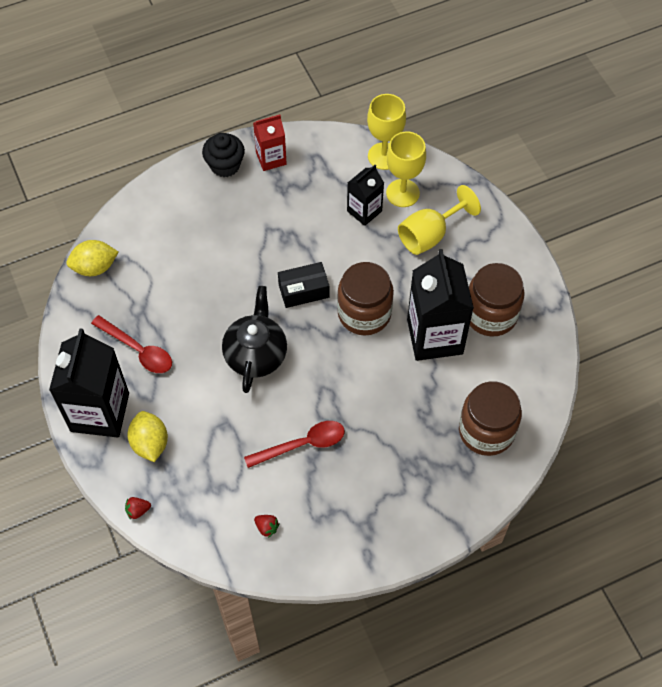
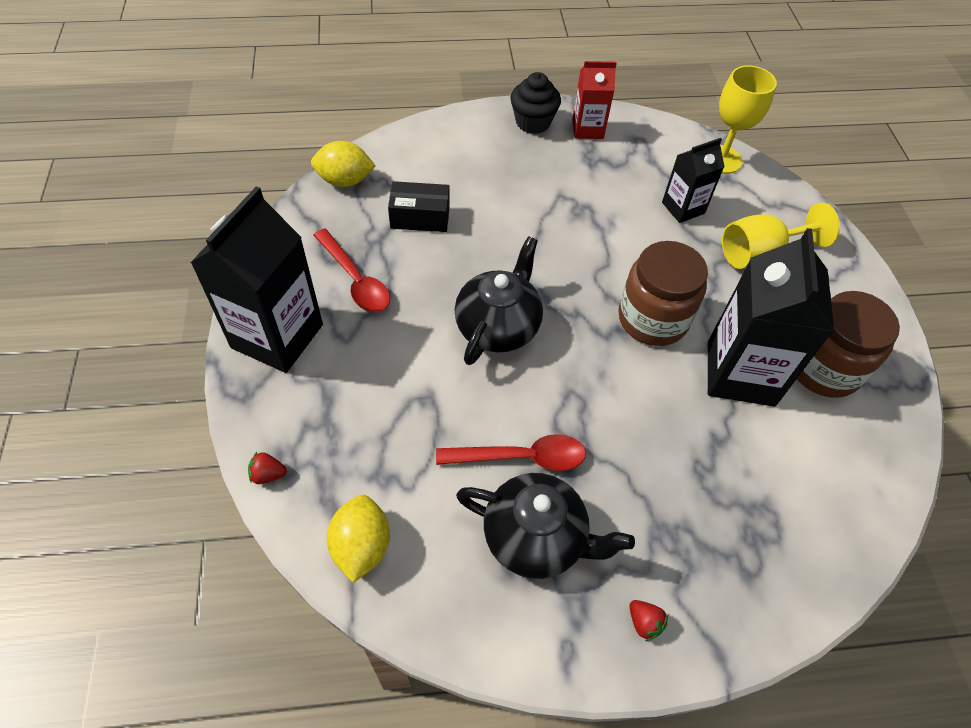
camera: 15 degrees right, 5 degrees down
(150, 443) = (322, 393): yellow lemon -> yellow lemon (361, 546)
(267, 527) = (433, 557): red strawberry -> red strawberry (644, 622)
(303, 291) = (582, 272): black box -> black box (420, 217)
(328, 494) = (536, 537): none -> black teapot
(402, 193) = (735, 202): yellow goblet -> none
(486, 431) = (790, 521): brown jar -> none

